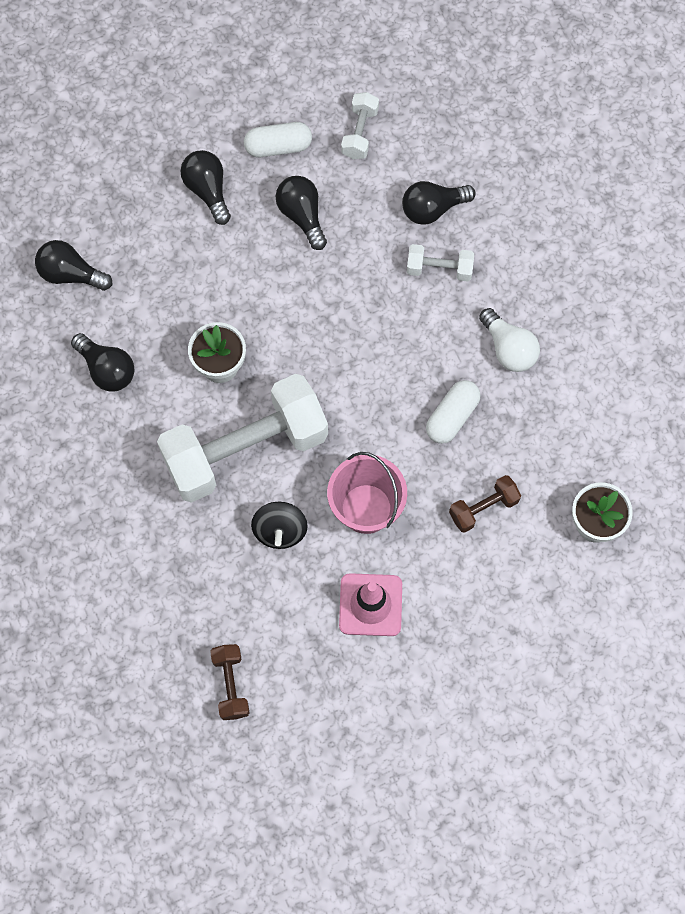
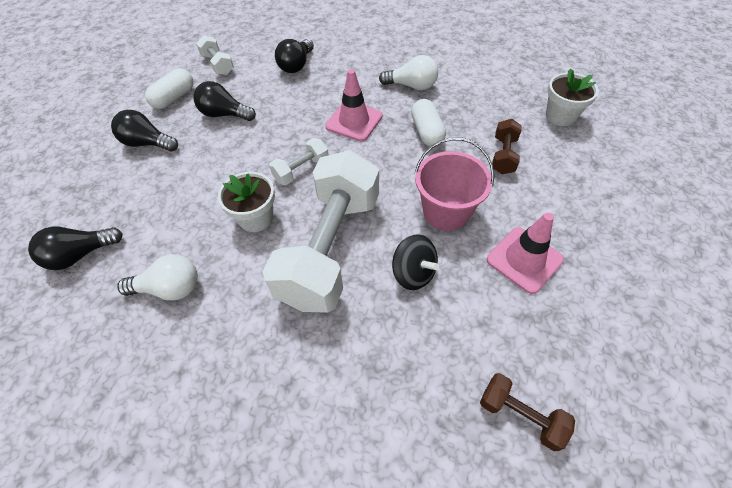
camera: 45 degrees left, 15 degrees down
(107, 369) = (170, 288): black light bulb -> white light bulb
(404, 339) = (354, 121): none -> pink traffic cone
(439, 269) = (332, 83): white dumbbell -> white dumbbell (301, 170)

